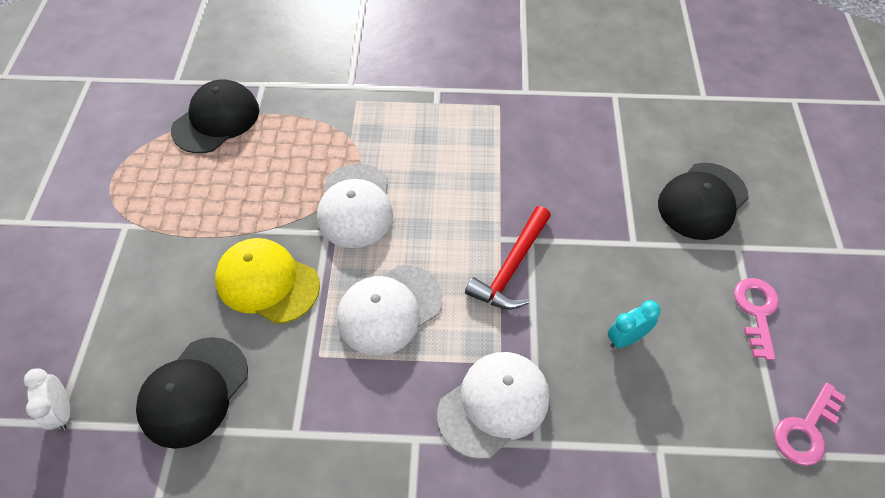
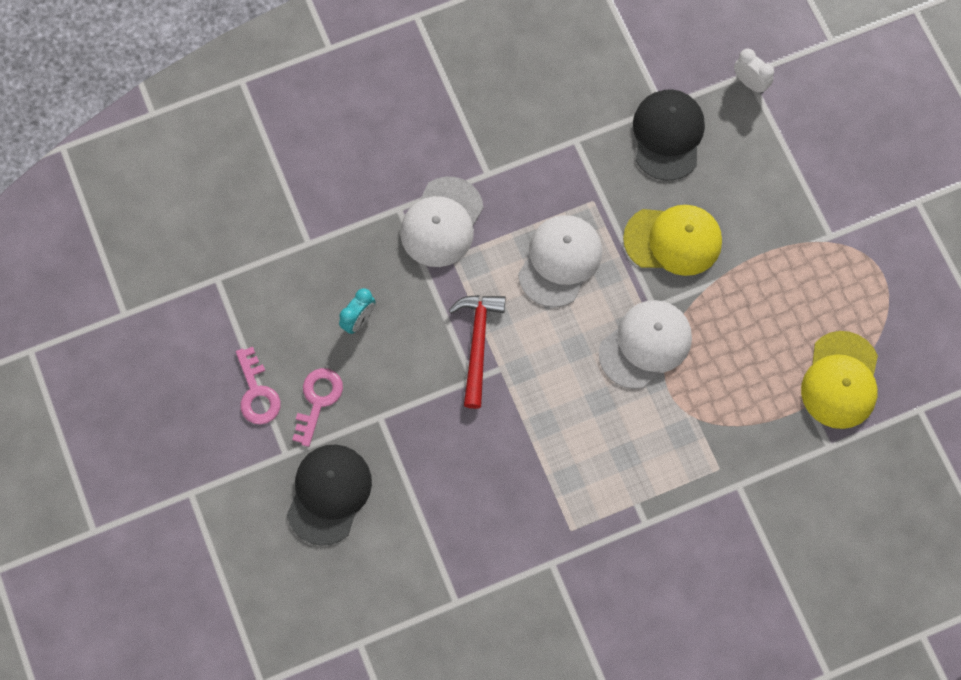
camera: 155 degrees right, 15 degrees up
(216, 120) = (840, 380): black cap -> yellow cap
(355, 206) = (645, 345): white cap -> white cap turned 75 degrees clockwise
(806, 430) = (202, 304): pink key -> pink key (318, 400)

